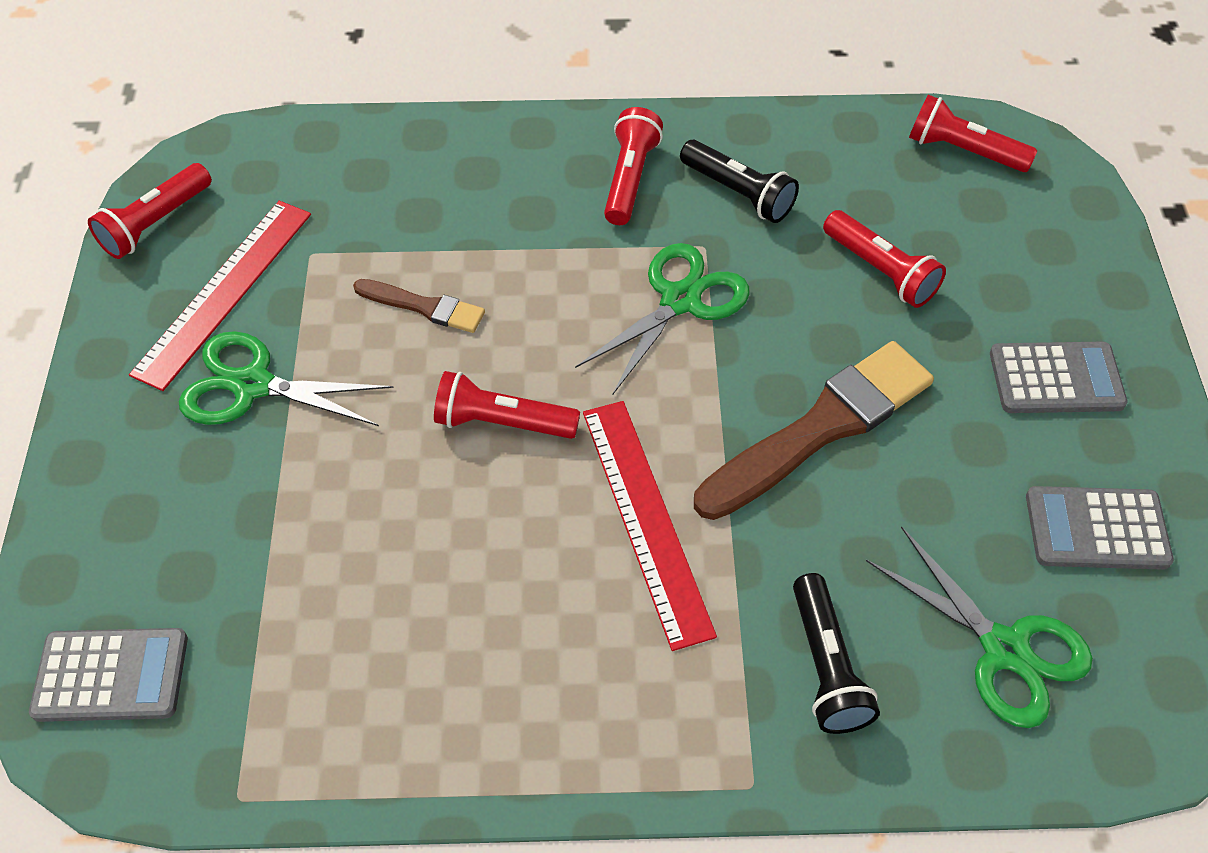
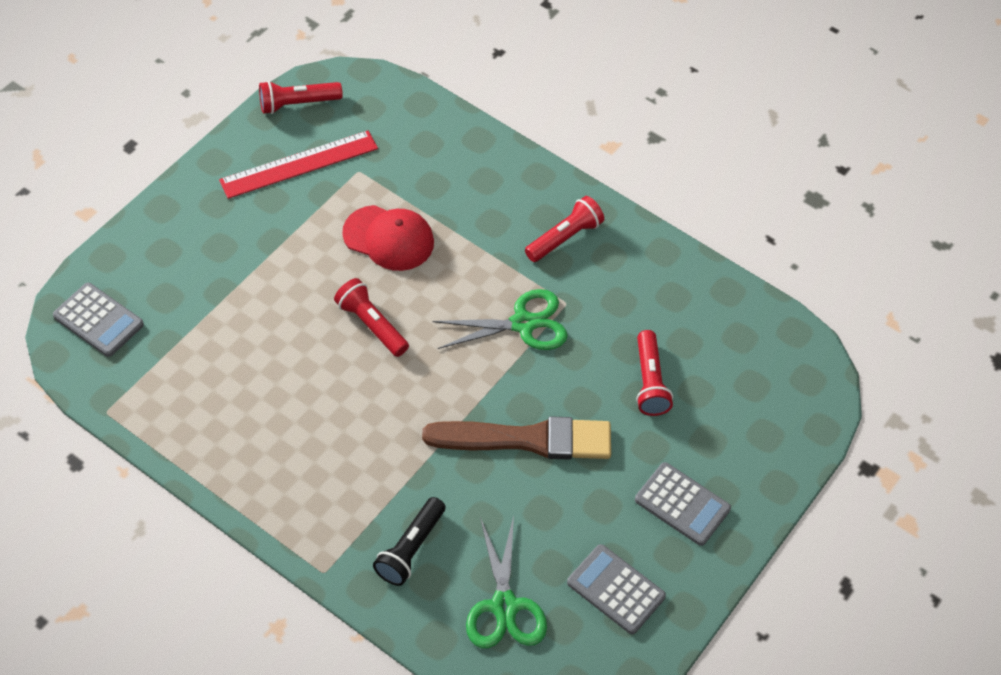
camera: 35 degrees right, 0 degrees up
(252, 385) = (271, 223): green scissors -> none
(424, 307) = (389, 238): brown brush -> red cap
(646, 519) = (394, 421): red ruler -> none
(738, 193) = (616, 286): black flashlight -> none
(963, 151) = (776, 347): red flashlight -> none

